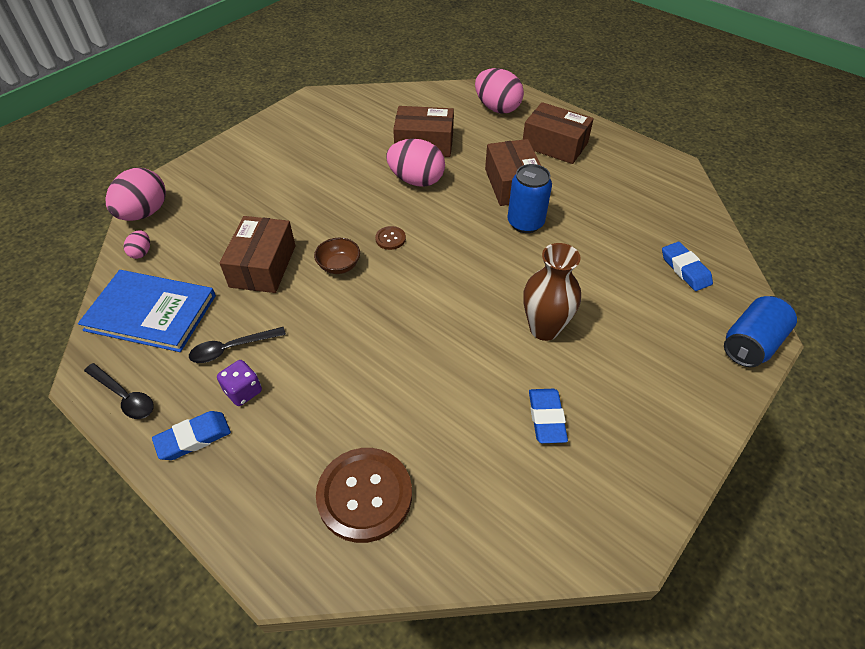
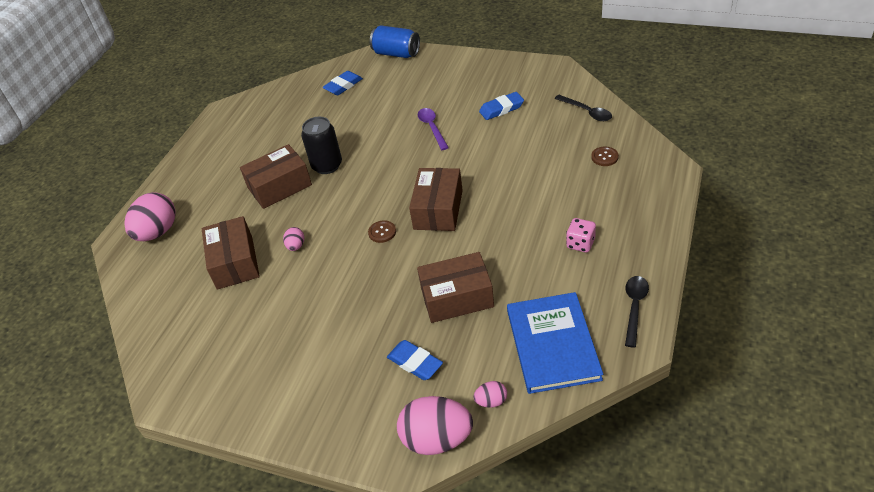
camera: 105 degrees left, 5 degrees down
(193, 438) = (632, 249): blue eraser -> blue eraser (415, 363)
(231, 348) = (551, 270): black spoon -> black spoon (587, 112)
(243, 391) = (580, 244): purple dice -> pink dice
(339, 266) = (430, 249): brown bowl -> none
(364, 495) = (604, 157): brown button -> brown button, size x0.44
(416, 180) = (296, 246): pink egg -> pink egg, size x0.47
(525, 223) = (327, 165): blue can -> black can
(544, 328) = (432, 128): brown vase -> purple spoon
(554, 145) = (212, 178): brown box -> brown box (438, 210)

